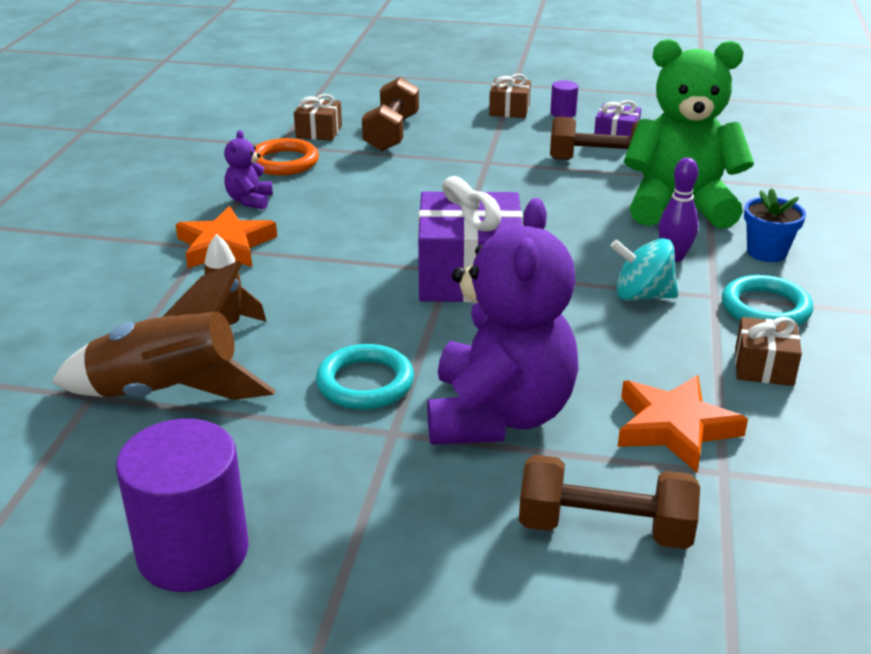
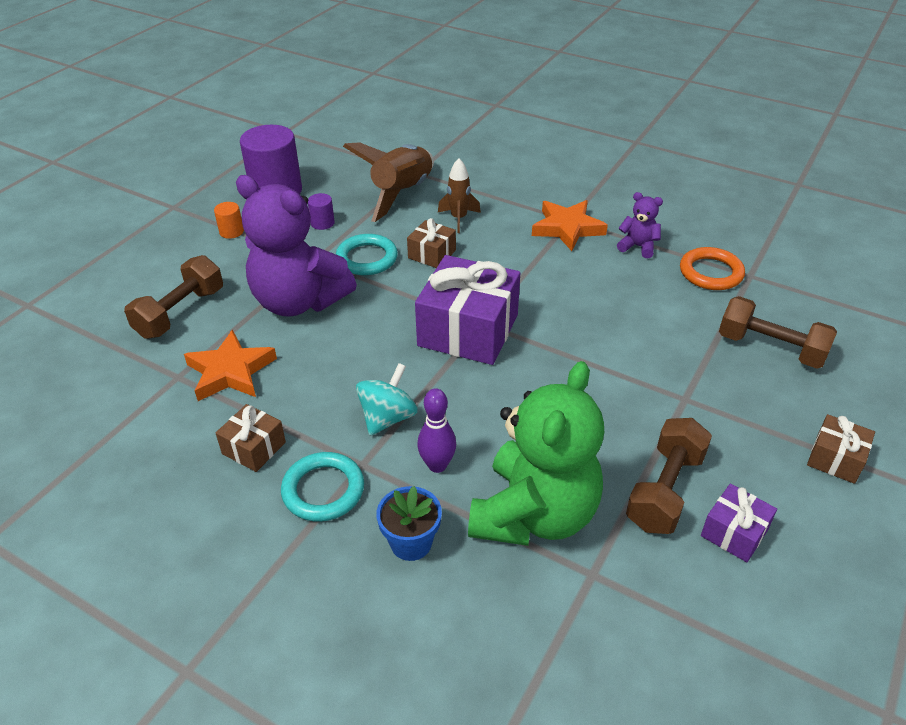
camera: 110 degrees right, 10 degrees up
(319, 131) = (780, 302): brown gift -> brown gift (432, 254)
(356, 561) = (231, 231): none -> orange cylinder
(563, 113) = (821, 508): purple cylinder -> purple cylinder (322, 223)

